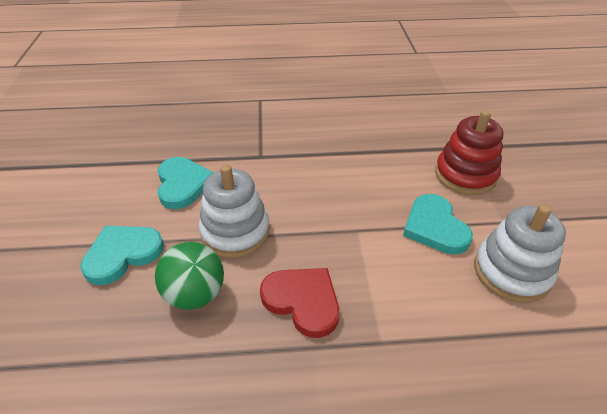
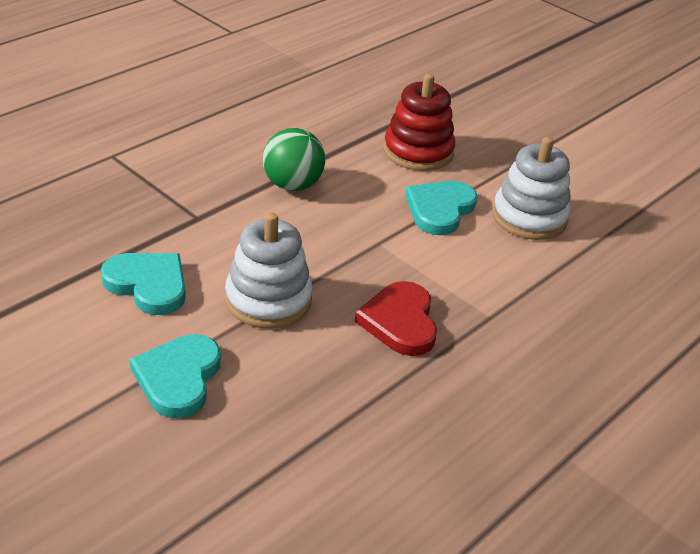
camera: 45 degrees left, 5 degrees down
(195, 294) = (300, 368): green ball -> green ball (292, 185)
(303, 301) = (400, 322): red heart -> red heart turned 90 degrees counterclockwise
(435, 227) = (440, 209): turquoise heart -> turquoise heart turned 90 degrees clockwise

